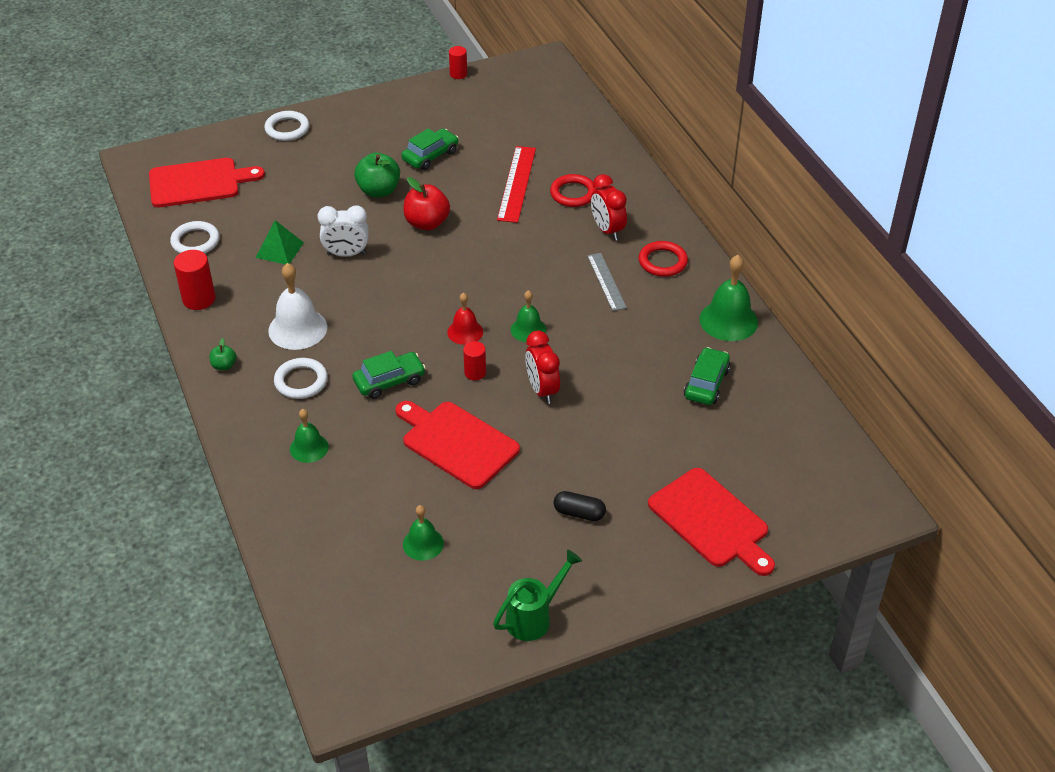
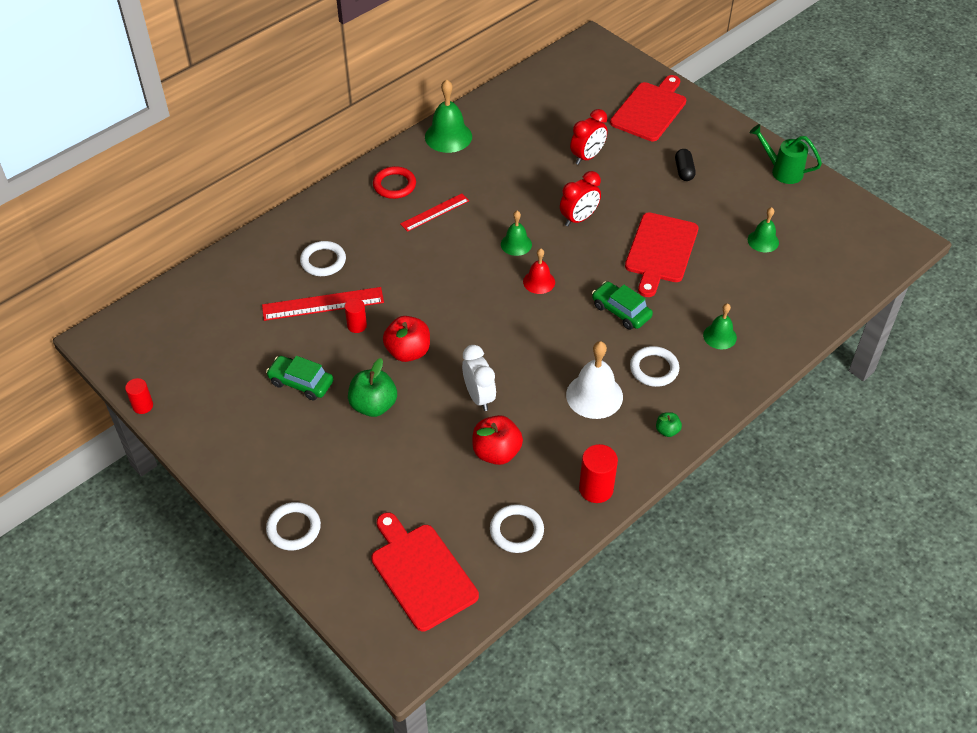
camera: 110 degrees left, 5 degrees up
(279, 250) = (496, 452): green pyramid -> red apple
(475, 373) = (582, 262): red cylinder -> red cylinder (357, 325)
(573, 193) = (323, 261): red ring -> white ring
(606, 281) = (435, 212): grey ruler -> red ruler
(607, 230) = (367, 227): red clock -> red clock (587, 157)
(706, 383) = (523, 135): green car -> none

